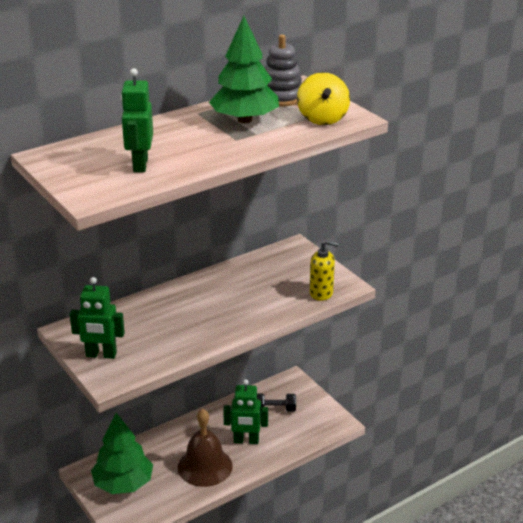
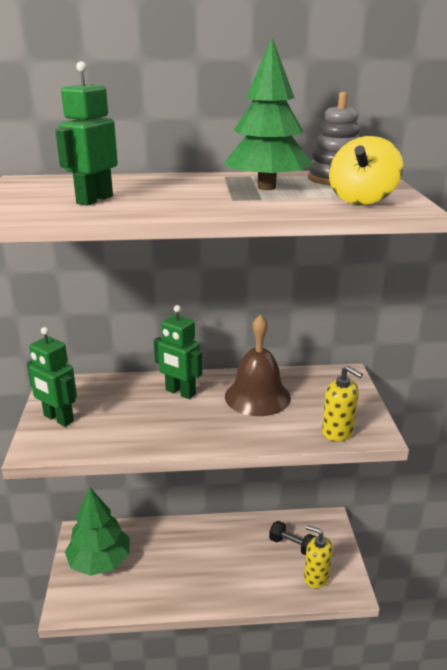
camera: 30 degrees right, 5 degrees down
(205, 466) = (183, 578): brown bell -> brown bell (257, 396)
(246, 441) = (241, 567): green robot -> green robot (180, 392)
(307, 424) = (316, 577): none -> yellow soap dispenser

